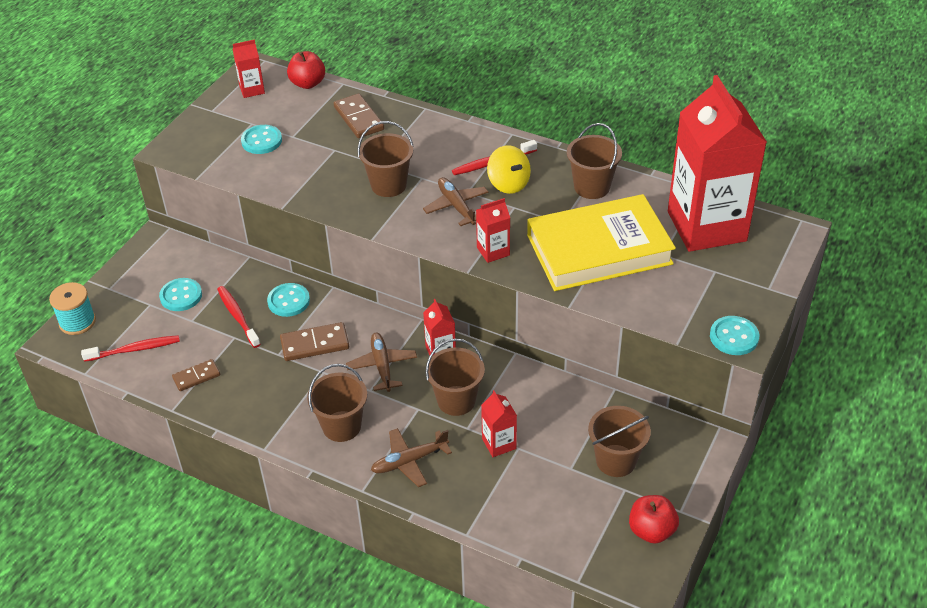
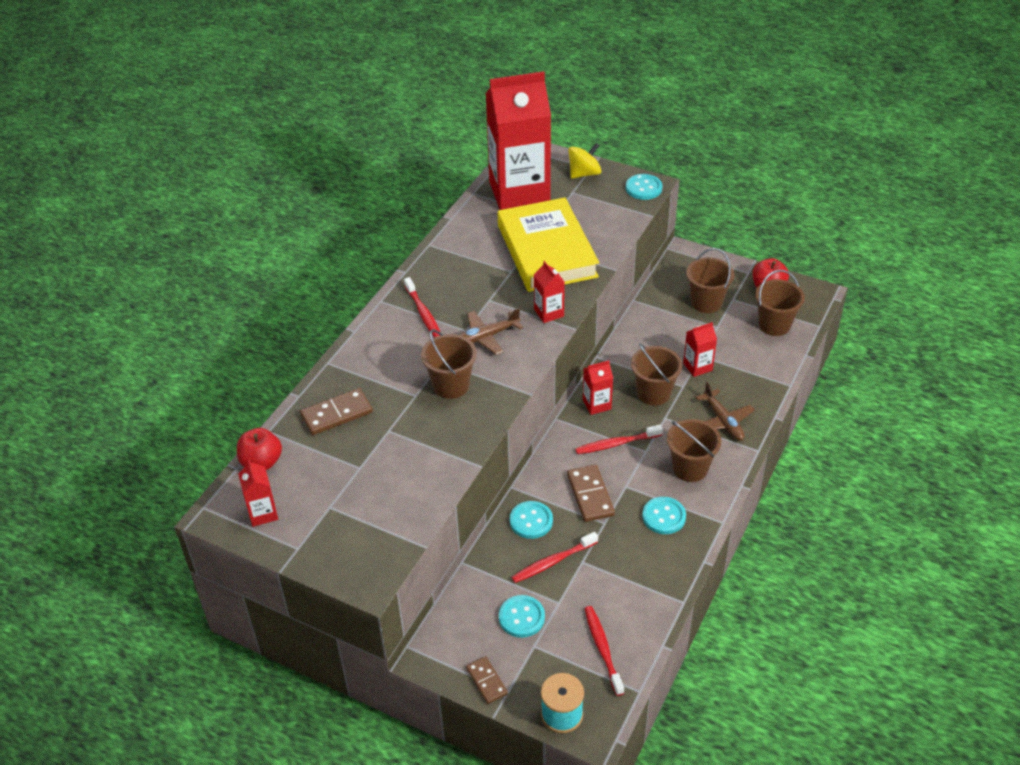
camera: 90 degrees left, 0 degrees up
(196, 376) = (638, 587): brown domino -> brown domino (486, 681)
(261, 141) = (364, 494): turquoise button -> turquoise button (664, 517)
(382, 366) = (616, 444): brown plane -> red toothbrush
(508, 184) = (456, 303): yellow spinning top -> yellow spinning top (584, 173)
(591, 187) = (465, 252): brown bucket -> brown bucket (774, 325)

